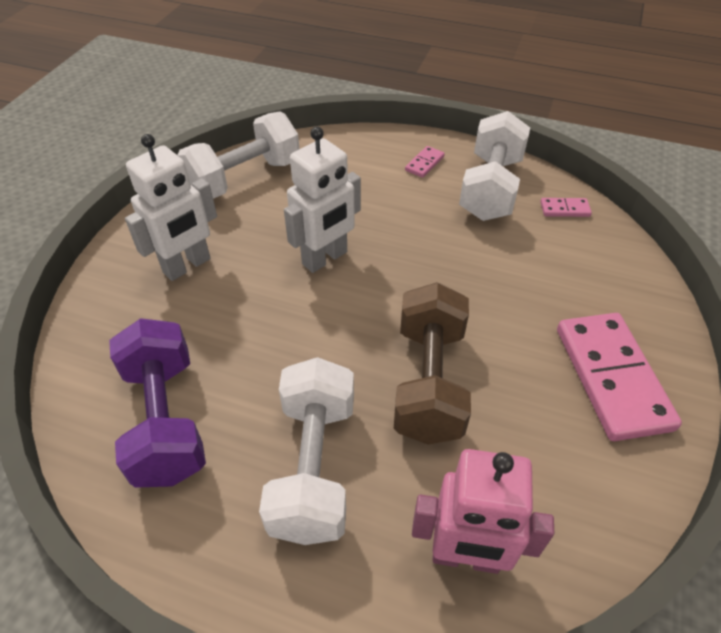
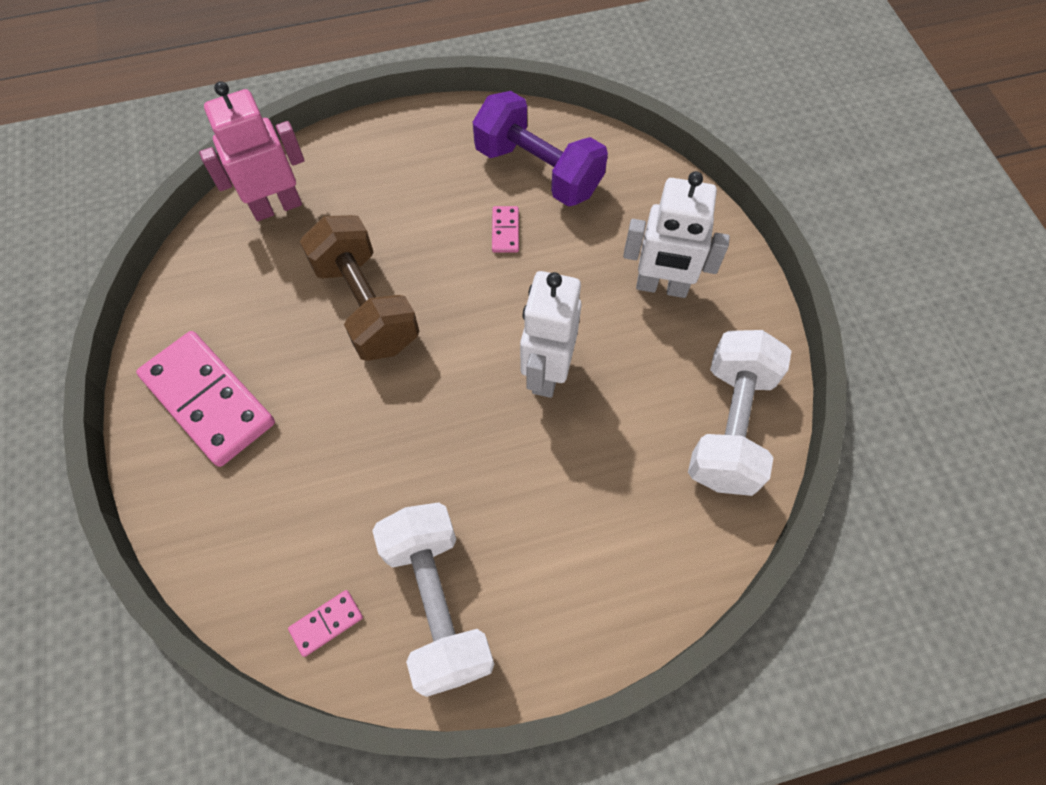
camera: 145 degrees right, 15 degrees up
(187, 266) = (661, 287): white robot -> white robot turned 90 degrees counterclockwise
(313, 466) = (411, 200): white dumbbell -> none
(424, 163) = (548, 599): pink domino -> pink domino (505, 231)

